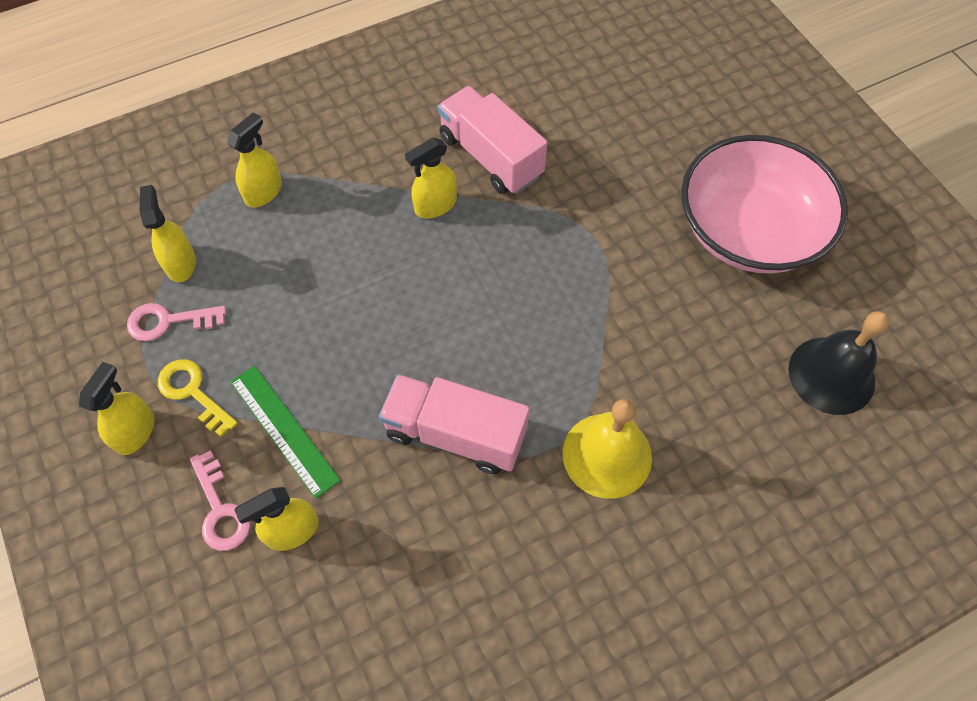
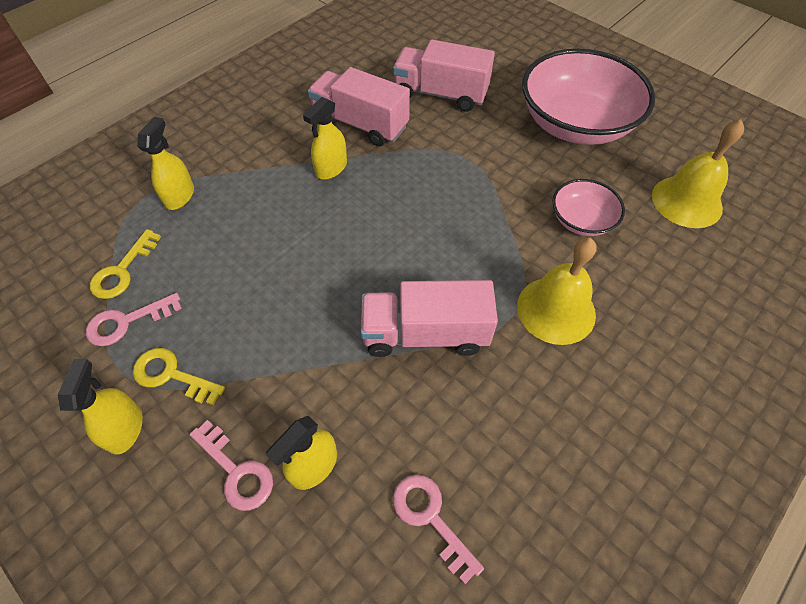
camera: 20 degrees left, 5 degrees down
(180, 263) = (122, 271): yellow spray bottle -> yellow key
(284, 430) = (271, 379): green ruler -> none
(380, 620) = (430, 517): none -> pink key
(602, 142) = (441, 94): none -> pink truck
(690, 359) = (581, 220): none -> pink bowl
(831, 375) = (686, 201): black bell -> yellow bell

